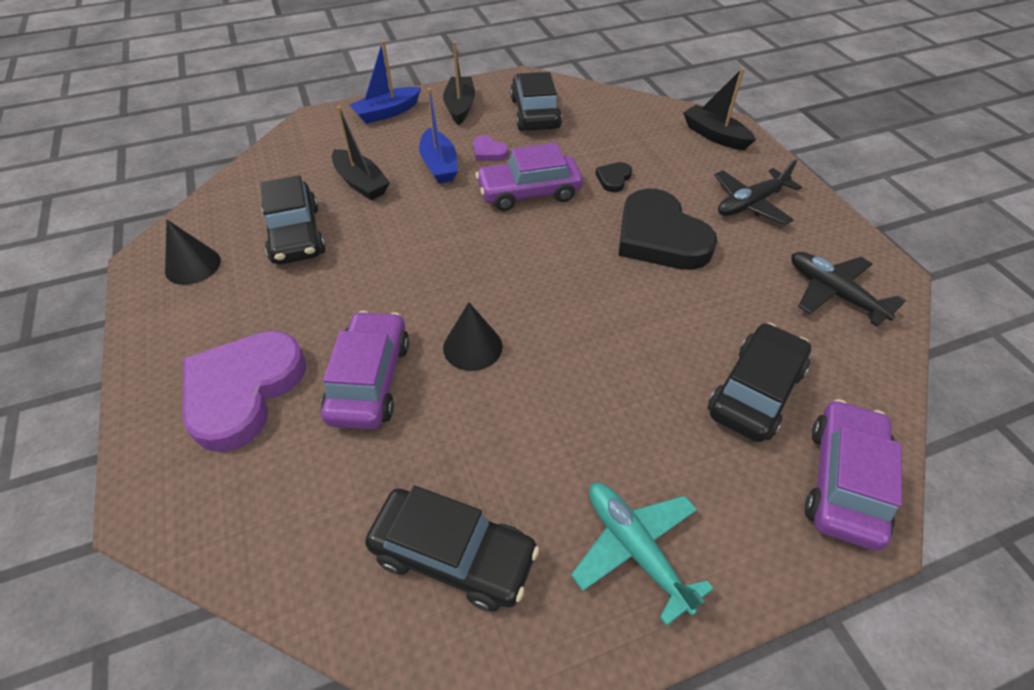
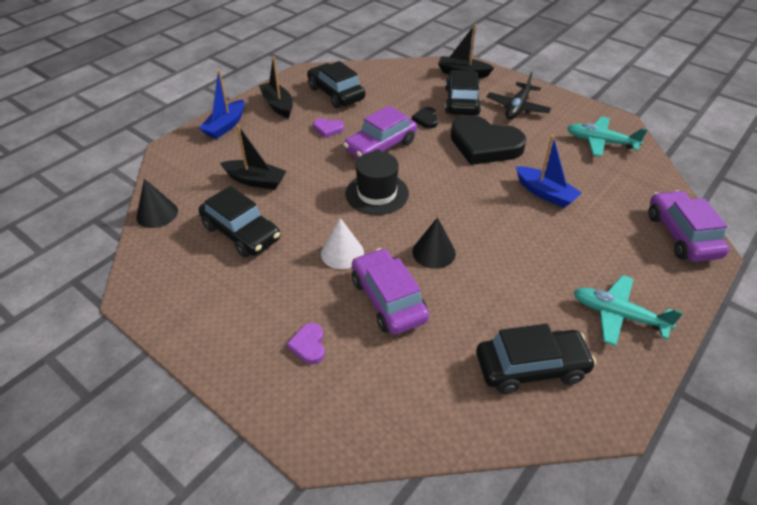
camera: 30 degrees left, 5 degrees down
(193, 265) = (180, 284): black cone -> black cone (157, 213)
(243, 391) = (308, 345): purple heart -> purple heart, size x0.42
(372, 301) = (342, 253): none -> white cone
(439, 165) = (301, 149): blue boat -> blue boat (545, 193)
(473, 247) = (377, 193): none -> black hat
(755, 391) = (606, 209): black car -> black car (461, 101)
(833, 293) = (600, 142): black plane -> turquoise plane

